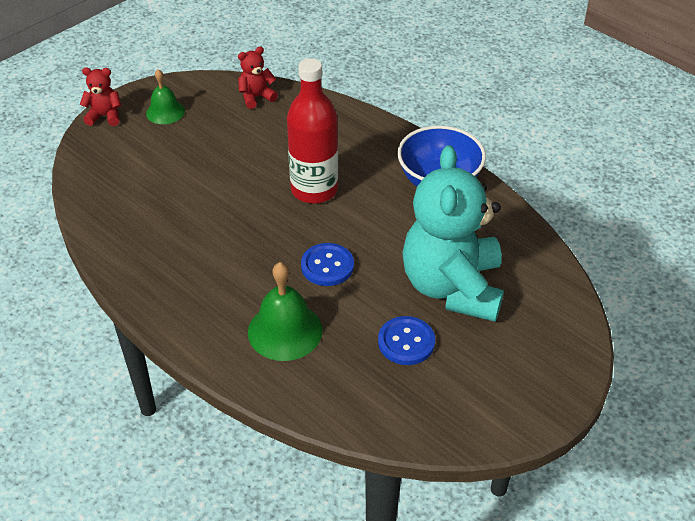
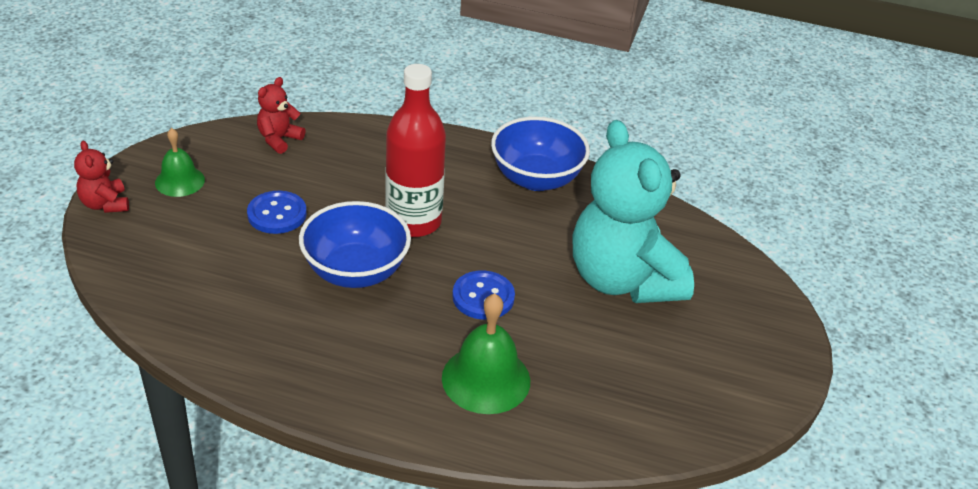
camera: 30 degrees left, 5 degrees down
(105, 116) = (105, 204): red teddy bear -> red teddy bear turned 90 degrees counterclockwise
(244, 216) = (355, 271): none -> blue bowl
(406, 342) = (617, 349): blue button -> blue button (277, 214)

